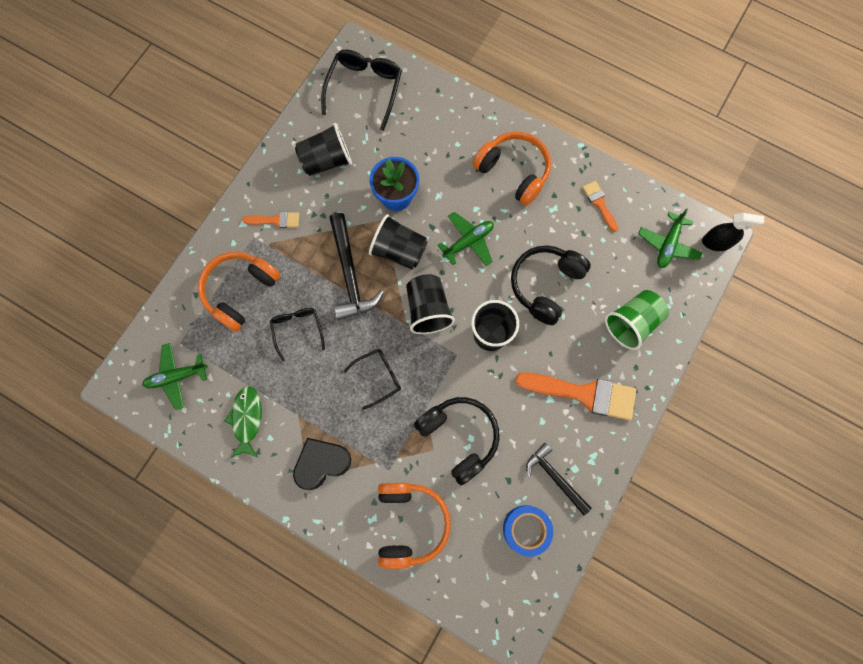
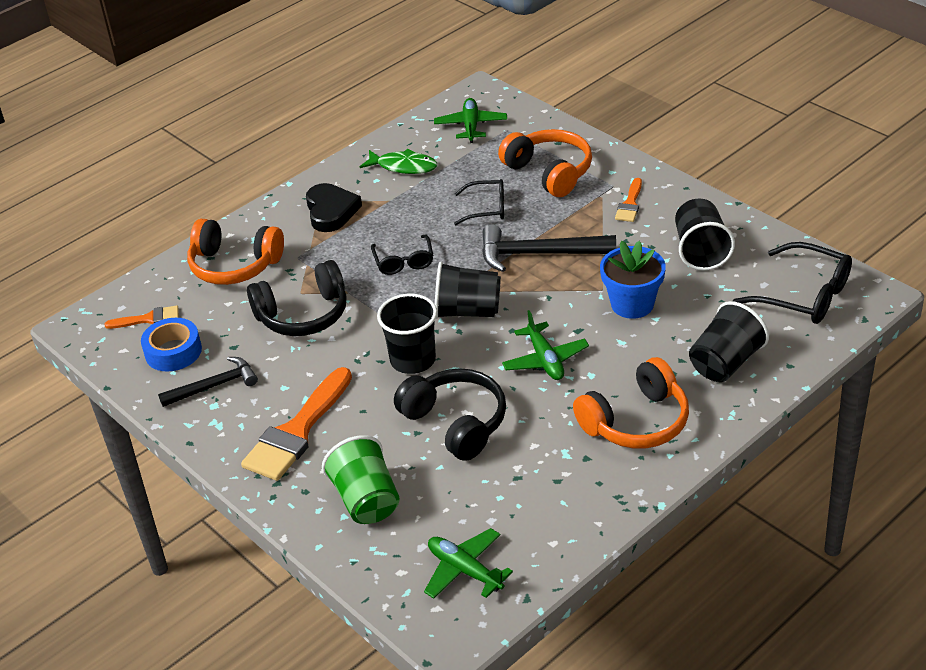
camera: 110 degrees right, 35 degrees down
(399, 250) = (555, 297): black cup -> black cup (725, 363)
(599, 203) = (557, 505): orange brush -> orange brush (148, 319)
(716, 242) = (446, 632): black spray bottle -> none

